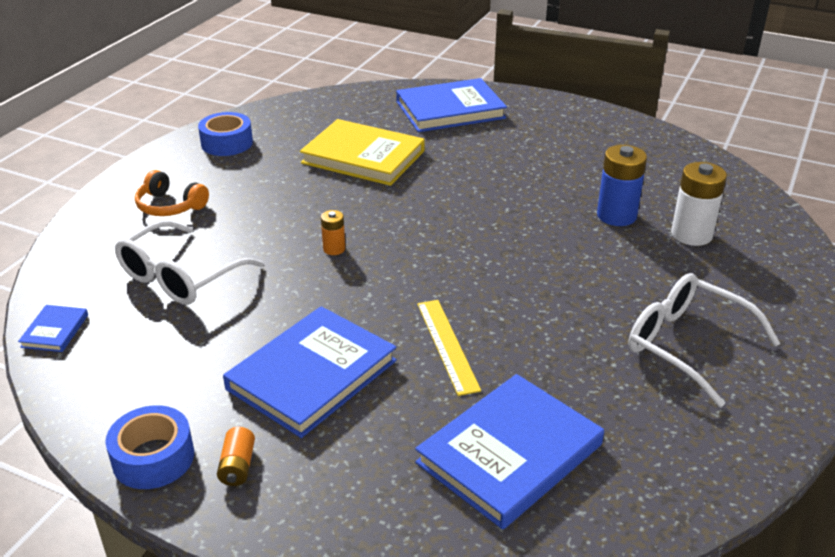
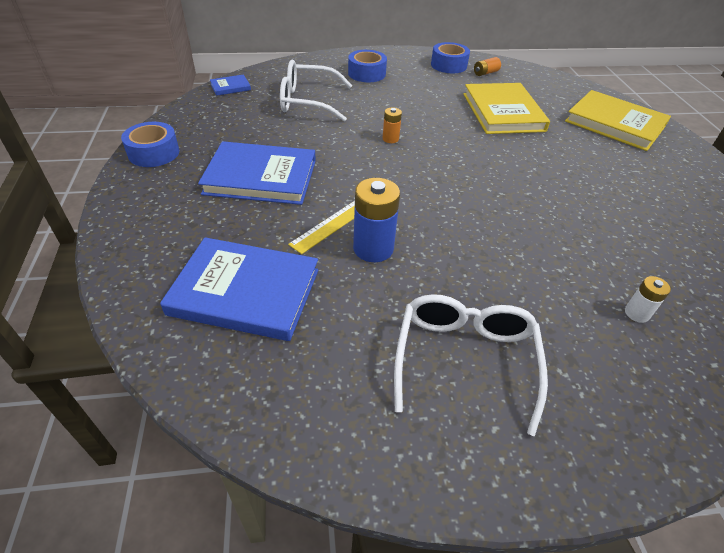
camera: 55 degrees right, 10 degrees up
(170, 206) = (366, 73): orange headphones -> blue tape
(237, 466) = (163, 182): orange battery -> orange battery (485, 73)
(450, 110) = (615, 124): blue book -> yellow book
(616, 216) = (599, 254): blue battery -> blue battery (373, 248)
(691, 234) = (637, 313): white battery -> white battery, size x0.54

